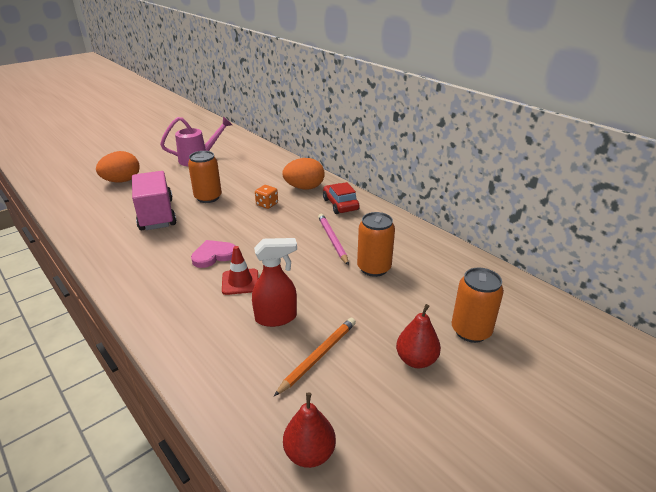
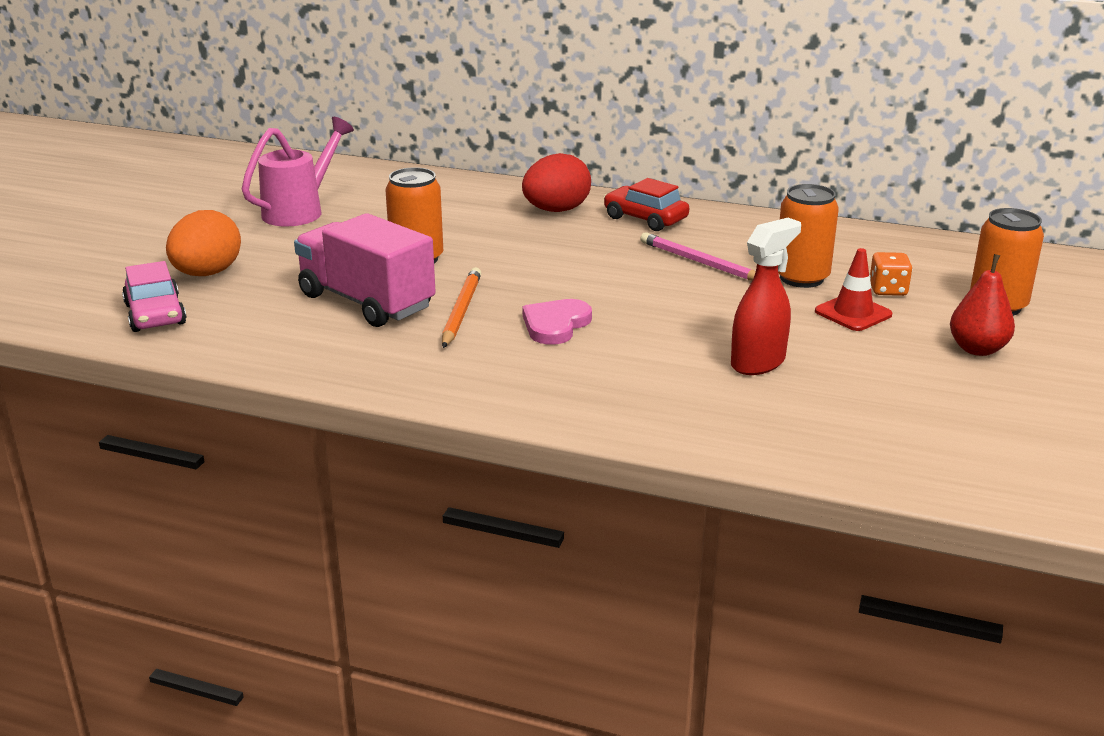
camera: 30 degrees left, 5 degrees down
(77, 196) = (155, 314): none -> pink car
(240, 282) = (647, 342): red traffic cone -> red traffic cone (853, 313)
(267, 204) = (532, 245): orange dice -> orange dice (888, 290)
(304, 188) = (556, 210): orange egg -> red egg
(309, 453) = (983, 460): red pear -> none
(318, 356) = (867, 381): orange pencil -> orange pencil (461, 311)

